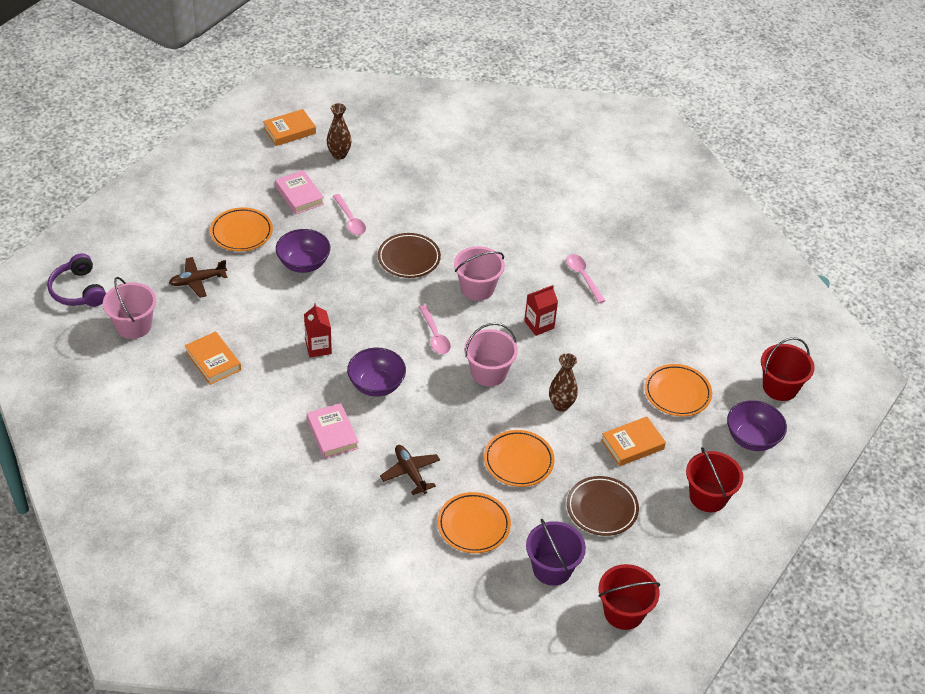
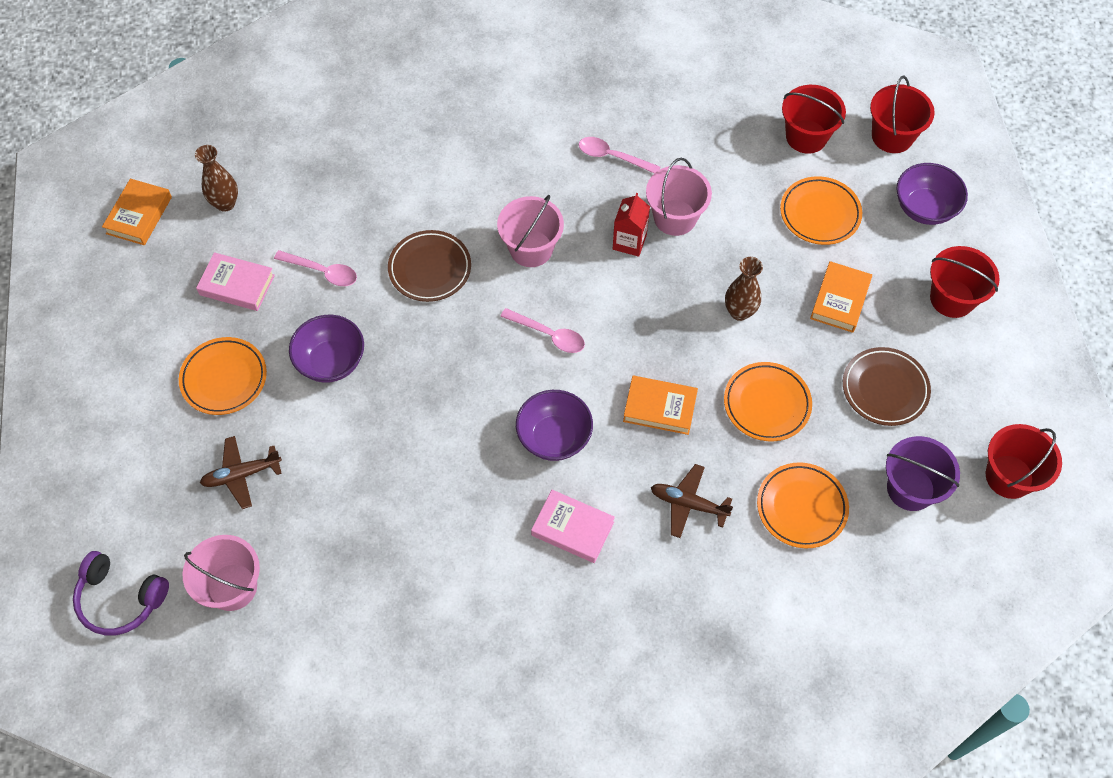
camera: 40 degrees left, 15 degrees up
(197, 281) = (241, 475): brown plane -> brown plane turned 45 degrees clockwise
(213, 361) = (364, 553): orange book -> orange book (659, 408)
(318, 347) = (452, 445): red carton -> none
(489, 373) = (641, 333): pink bucket -> pink bucket (675, 217)
(721, 348) = (806, 136): none -> red bucket

